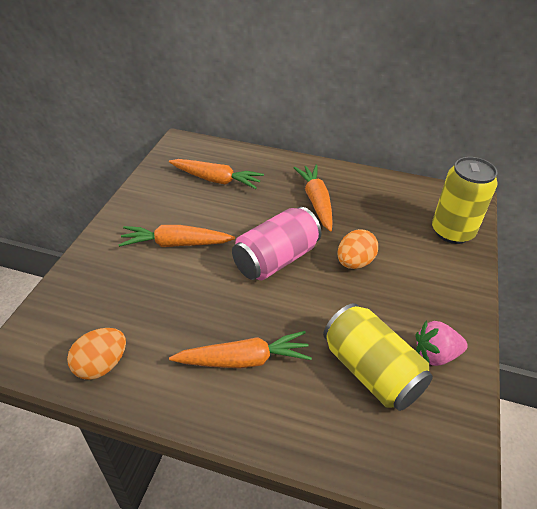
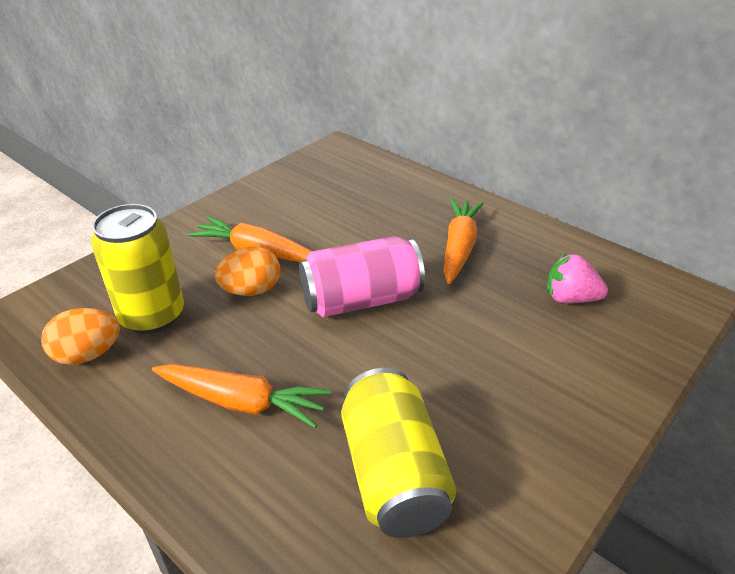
camera: 25 degrees right, 5 degrees down
(216, 180) = (351, 195): orange carrot -> none
(354, 262) = (462, 332): orange egg -> orange egg (251, 290)
(435, 355) = (500, 485): pink strawberry -> pink strawberry (570, 298)
(452, 232) = (634, 333): yellow can -> yellow can (152, 316)

